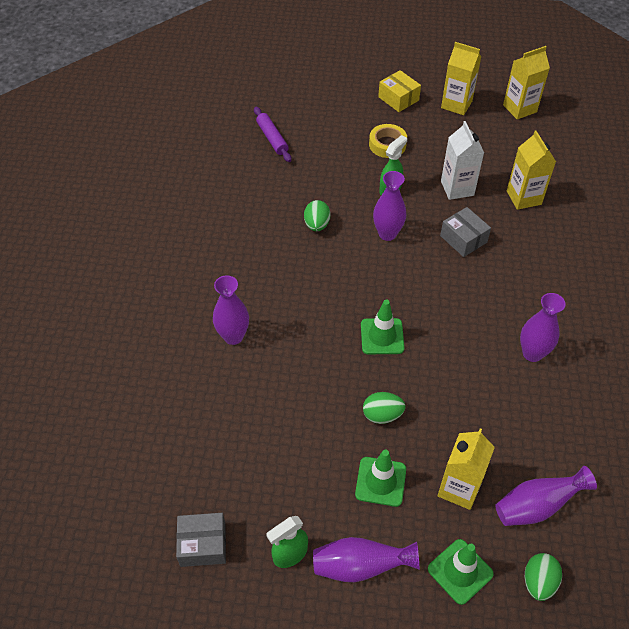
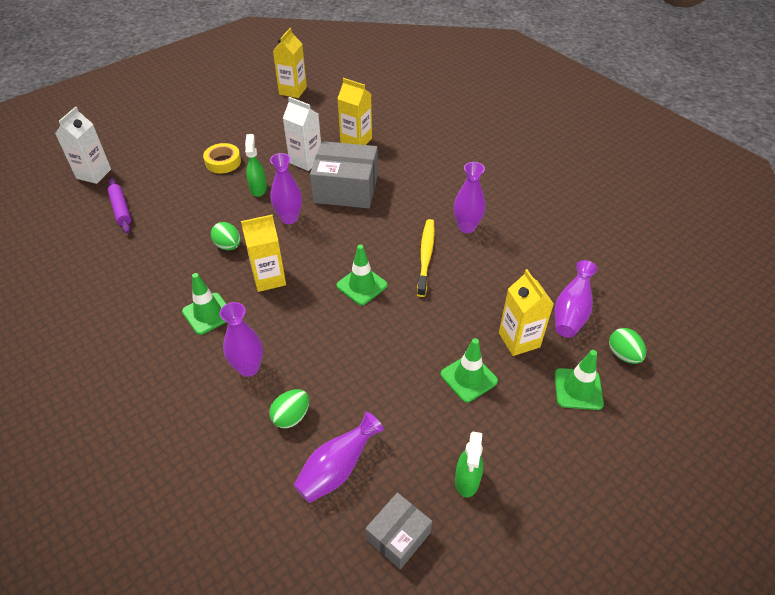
camera: 45 degrees left, 5 degrees down
(248, 271) = (208, 313): none -> green traffic cone
(272, 138) = (121, 210): purple rolling pin -> purple rolling pin turned 45 degrees clockwise
(282, 93) = (94, 174): none -> white carton
(360, 566) = (519, 443): purple vase -> purple vase (337, 469)
(382, 415) = (420, 335): green egg -> green egg (291, 417)
(398, 99) = (197, 129): yellow box -> none
(456, 104) = (246, 110): yellow carton -> yellow carton (269, 278)
(463, 239) = (346, 189): grey box -> grey box, size x1.81
(464, 352) = (426, 256): none -> yellow toothbrush

